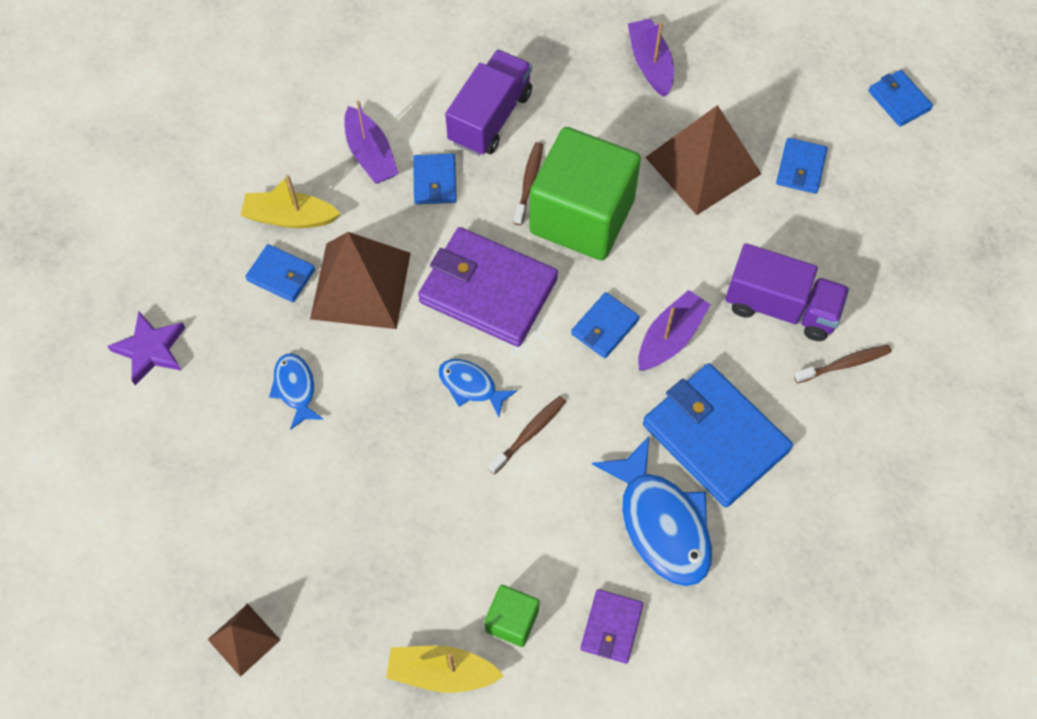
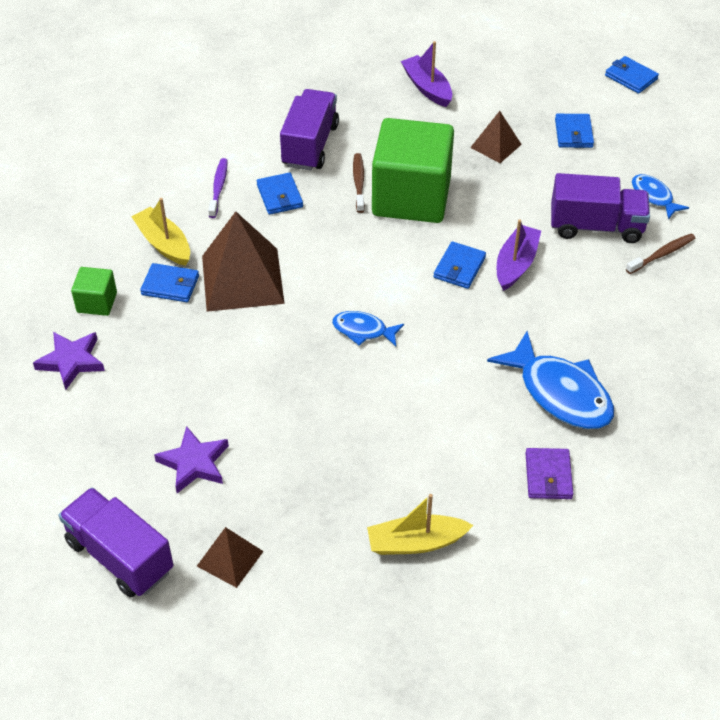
camera: 15 degrees left, 15 degrees down
(134, 606) = (120, 556): none -> purple truck
(241, 512) = (194, 463): none -> purple star
(290, 217) = (164, 244): yellow boat -> yellow boat turned 60 degrees clockwise
(295, 388) = (211, 363): blue fish -> blue fish (653, 197)
(371, 154) = (218, 188): purple boat -> purple toothbrush
(488, 290) = (352, 261): purple wallet -> none
(512, 621) = (462, 490): green cube -> green cube (97, 302)
(528, 434) = (425, 354): brown toothbrush -> none
(703, 165) = (496, 146): brown pyramid -> brown pyramid, size x0.53
(715, 437) = (580, 324): blue wallet -> none

